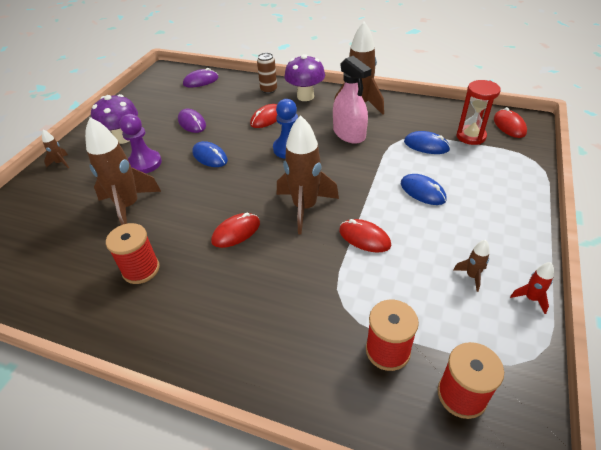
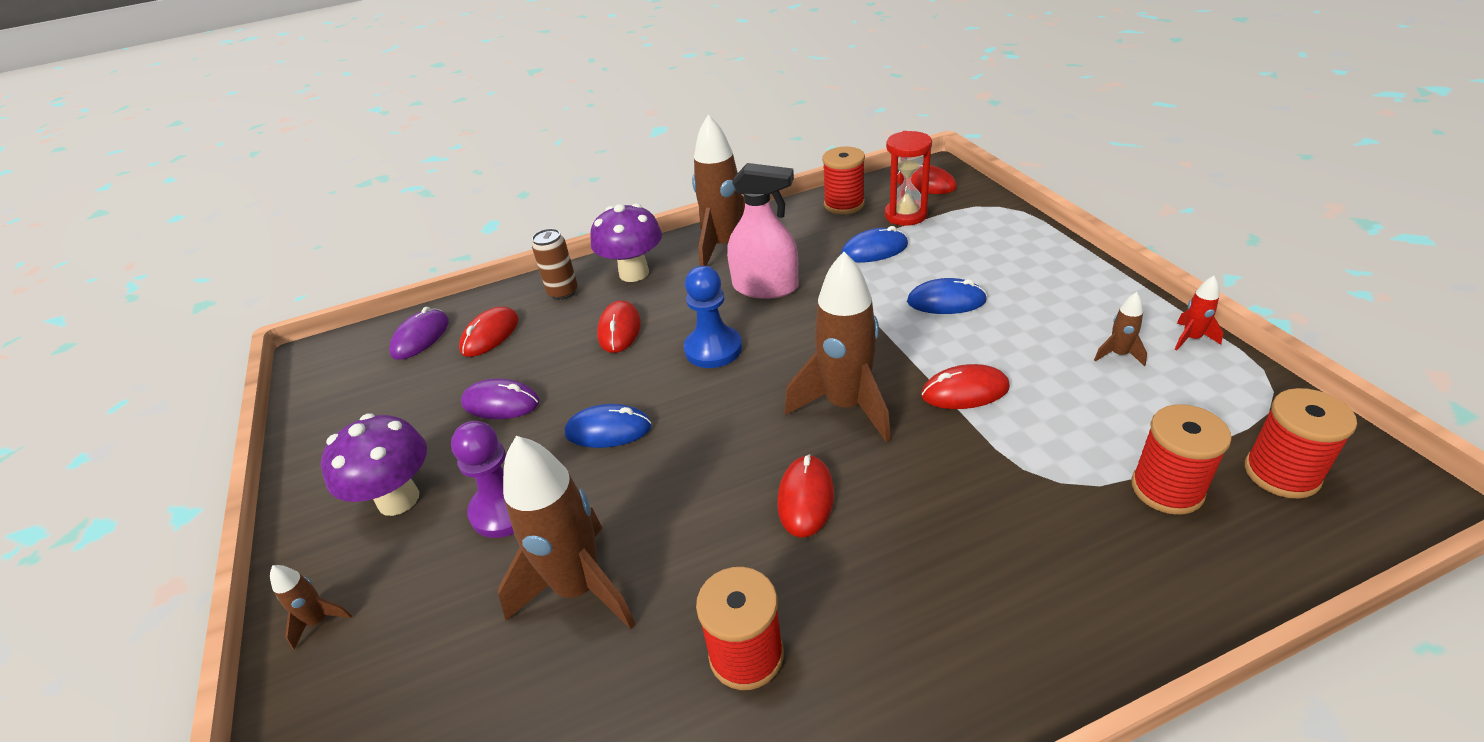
camera: 40 degrees left, 5 degrees down
(222, 93) = (490, 335): none -> red mouse
(446, 114) = (844, 204): none -> red spool

